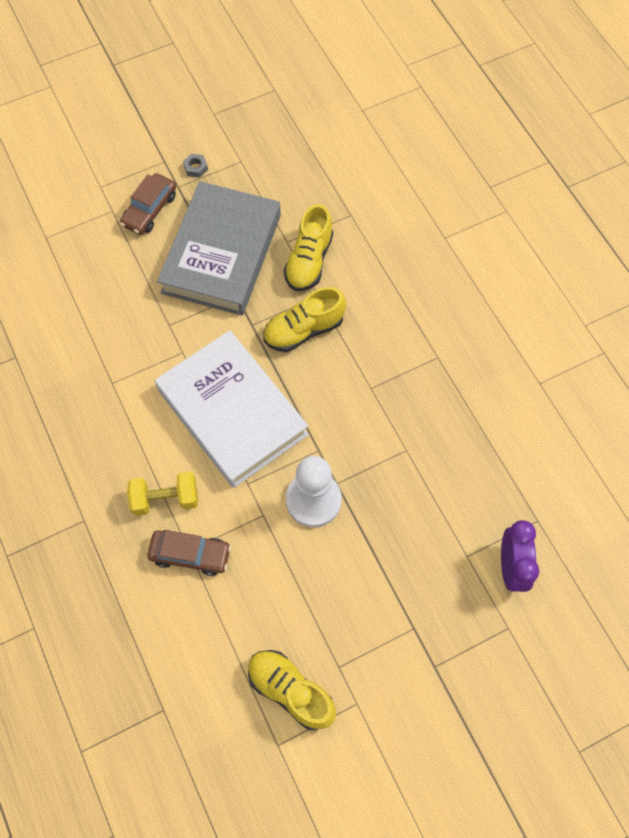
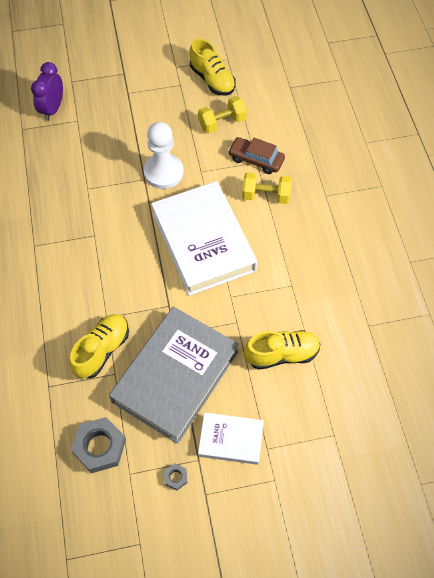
camera: 165 degrees left, 5 degrees down
(150, 210) = (231, 440): brown car -> white book
(254, 608) = (222, 123): none -> yellow dumbbell
(277, 175) = (99, 447): none -> grey nut
(303, 330) = (128, 291): yellow shoe -> yellow shoe (282, 354)

